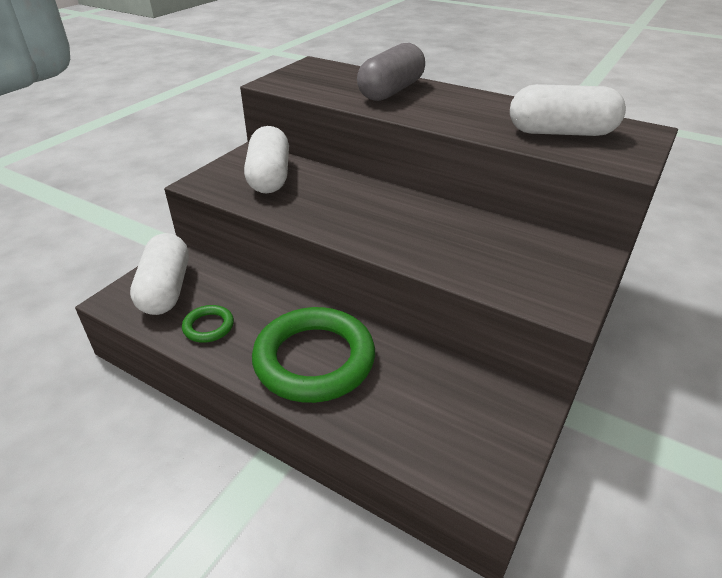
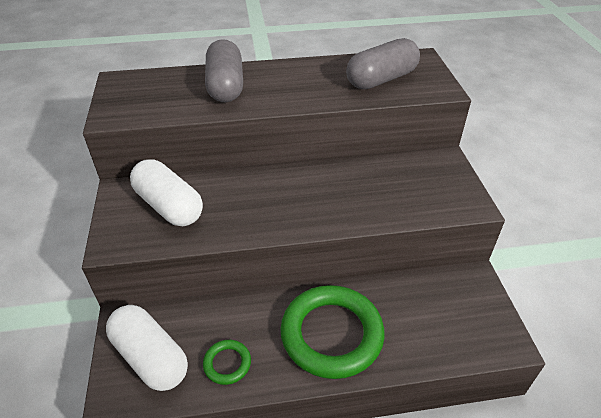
camera: 40 degrees left, 5 degrees up
(561, 132) = (381, 79): white capsule -> grey capsule

